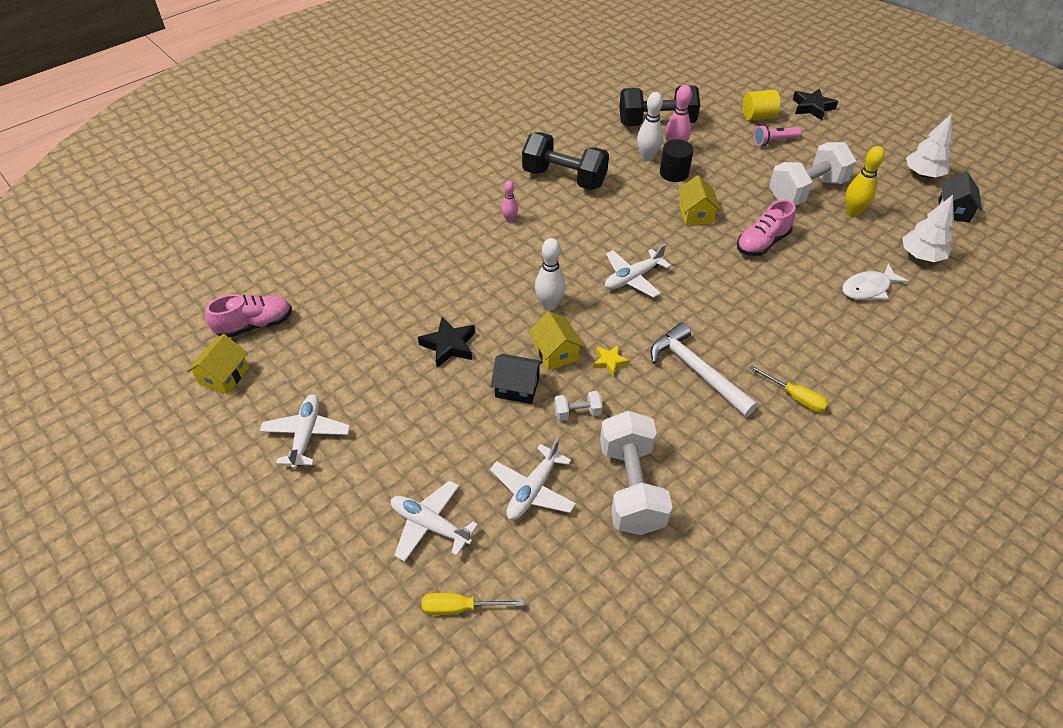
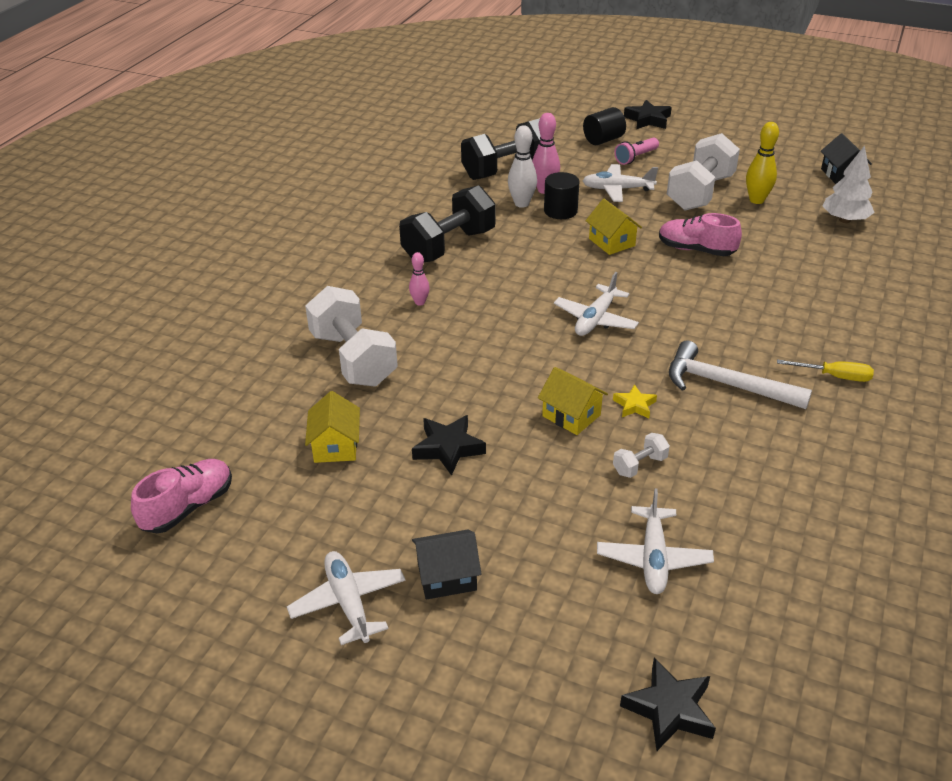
camera: 25 degrees left, 10 degrees down
(224, 376) = (189, 577): yellow house -> yellow house (335, 446)
(430, 525) = (570, 639): white plane -> white plane (617, 189)
(460, 608) = (669, 709): yellow screwdriver -> black star
(517, 387) = (557, 464): black house -> black house (447, 577)
(549, 305) = (528, 372): white bowling pin -> none
(564, 178) = (449, 246): black dumbbell -> black dumbbell turned 45 degrees counterclockwise
(631, 487) = (749, 516): white dumbbell -> white dumbbell (353, 359)
(758, 117) = (603, 140): yellow cylinder -> black cylinder
(762, 243) = (696, 250): pink shoe -> pink shoe turned 90 degrees clockwise
(868, 288) = (822, 261): white fish -> none
(923, 174) = (791, 151): white tree -> none

